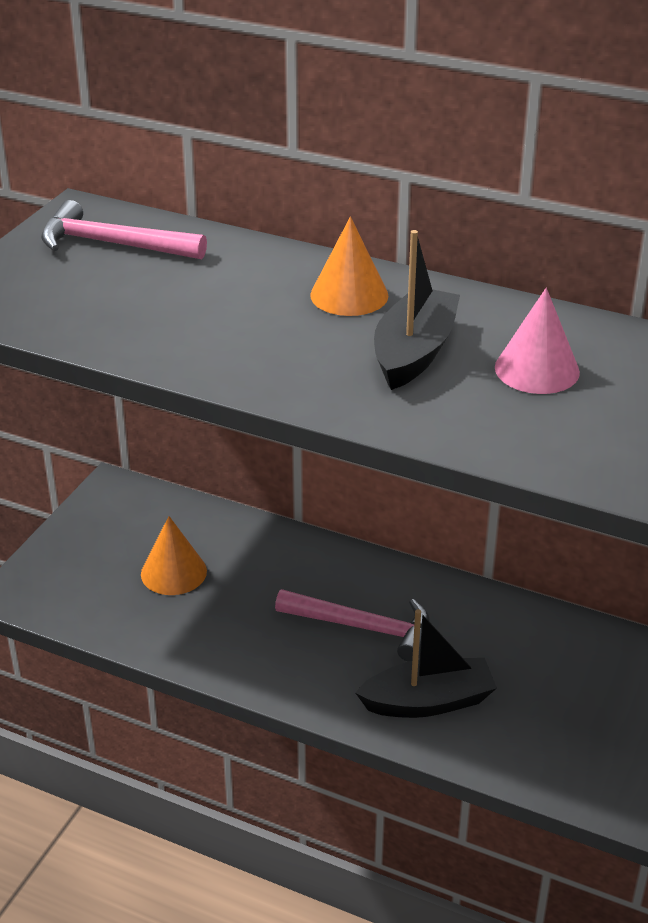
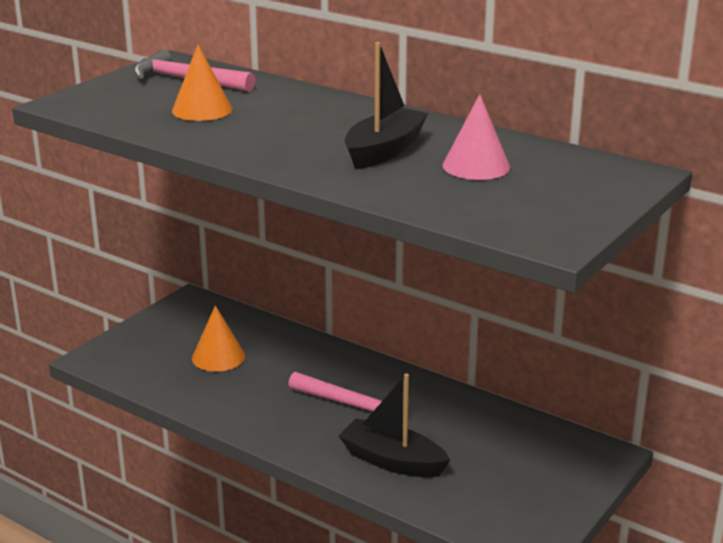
camera: 10 degrees right, 10 degrees down
(349, 295) = (351, 117): orange cone -> orange cone (202, 110)
(428, 701) = (392, 461): black boat -> black boat turned 150 degrees counterclockwise

